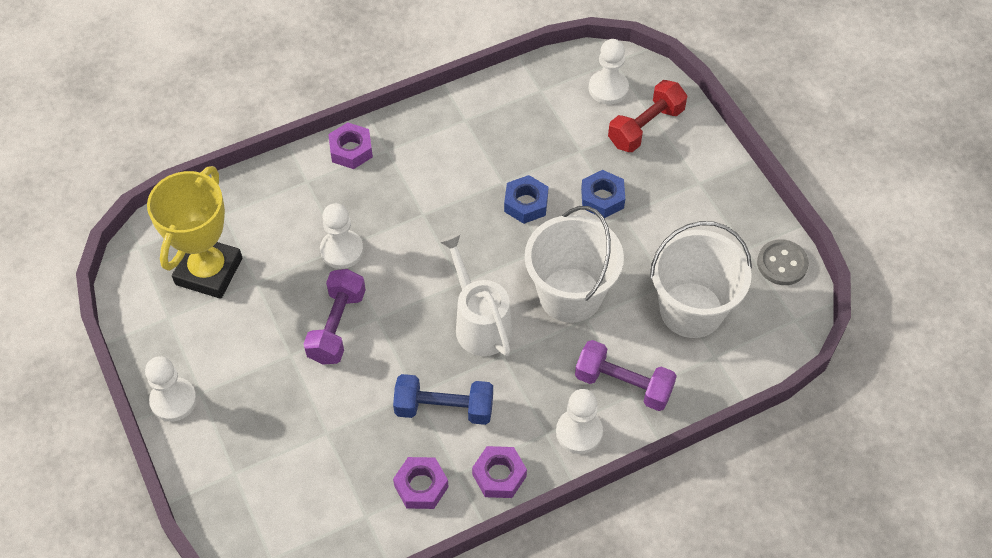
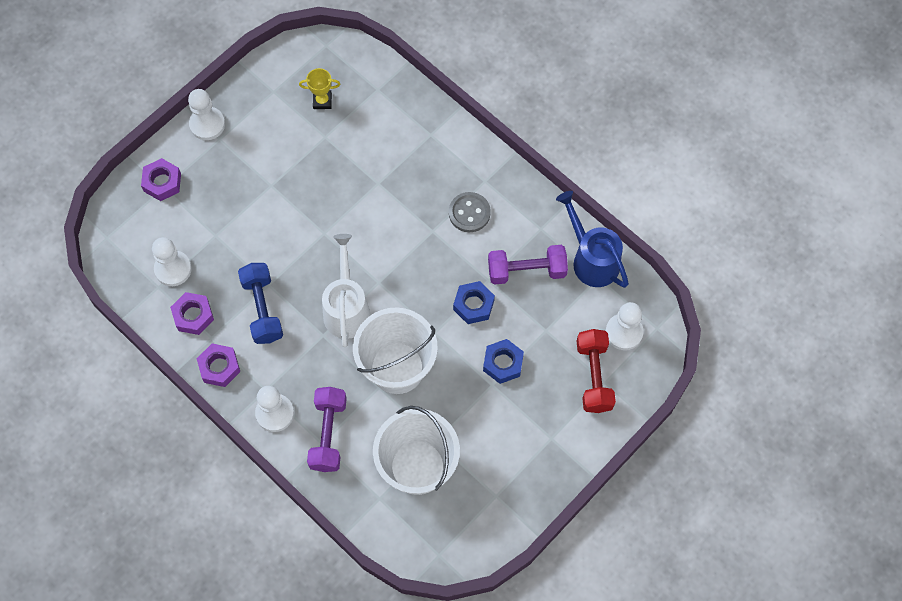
camera: 70 degrees right, 10 degrees up
(209, 271) = (322, 101): yellow trophy -> yellow trophy, size x0.44
(337, 326) = (307, 208): purple dumbbell -> purple dumbbell (526, 271)
(341, 250) = (375, 185): white pawn -> white pawn (173, 269)
(351, 150) = (474, 154): purple nut -> purple nut (162, 182)
(479, 322) = (346, 308): white watering can -> white watering can turned 45 degrees counterclockwise
(517, 89) = (591, 259): none -> blue watering can
(645, 127) = (594, 376): red dumbbell -> red dumbbell turned 60 degrees clockwise
(782, 263) = (492, 530): grey button -> grey button (469, 213)

